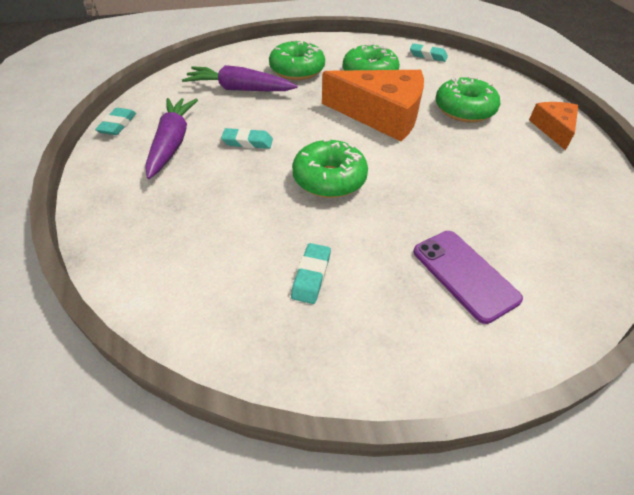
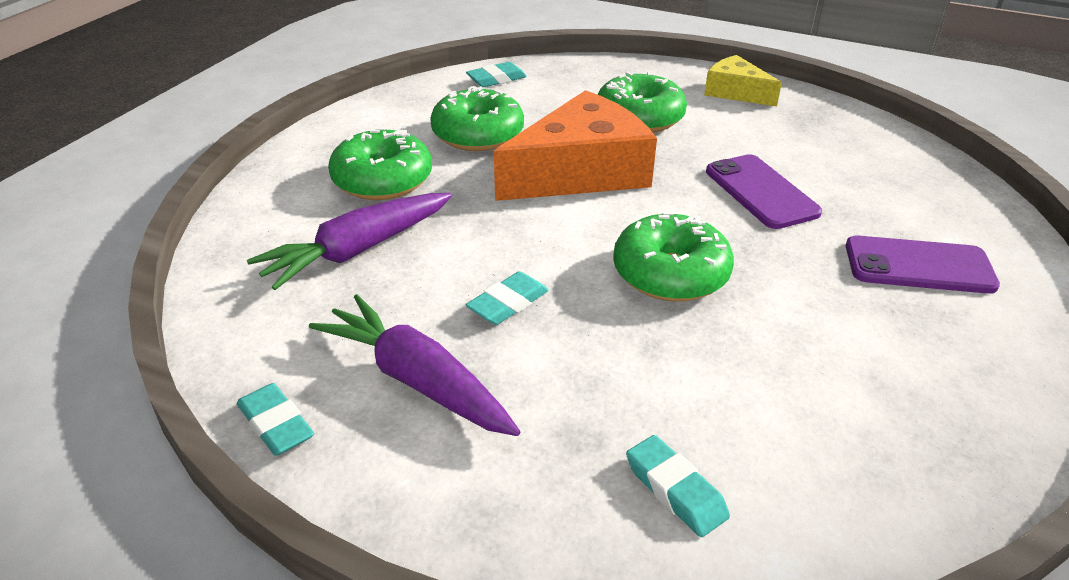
camera: 50 degrees left, 10 degrees down
(311, 276) = (844, 375): turquoise eraser -> turquoise eraser (675, 490)
(453, 180) = (761, 192): none -> purple phone
(553, 129) = (735, 92): orange cheese -> yellow cheese

